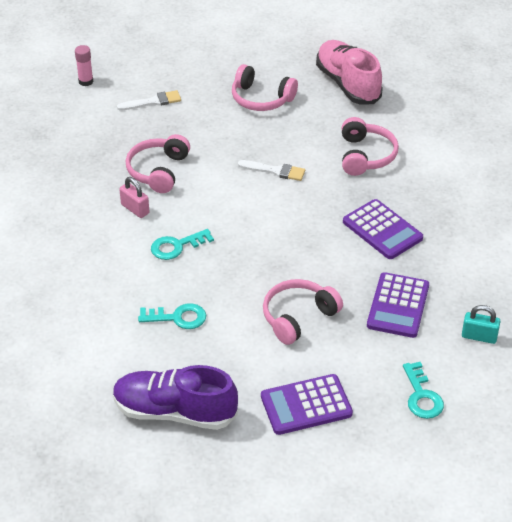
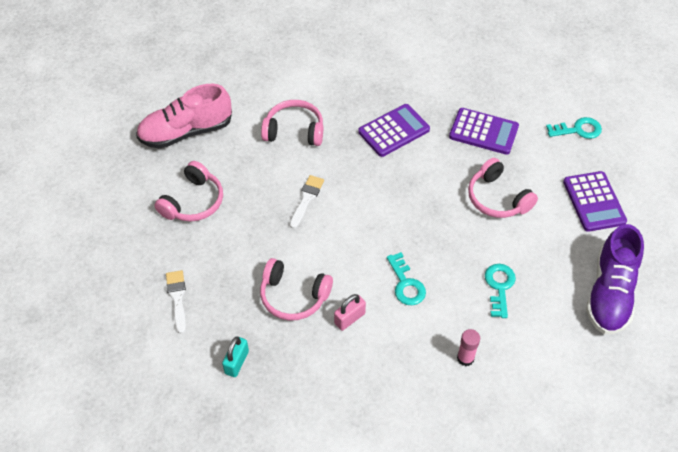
camera: 85 degrees left, 10 degrees up
(86, 81) = (124, 365): pink glue stick -> pink glue stick (465, 358)
(479, 336) = (515, 88): turquoise padlock -> turquoise padlock (236, 362)

